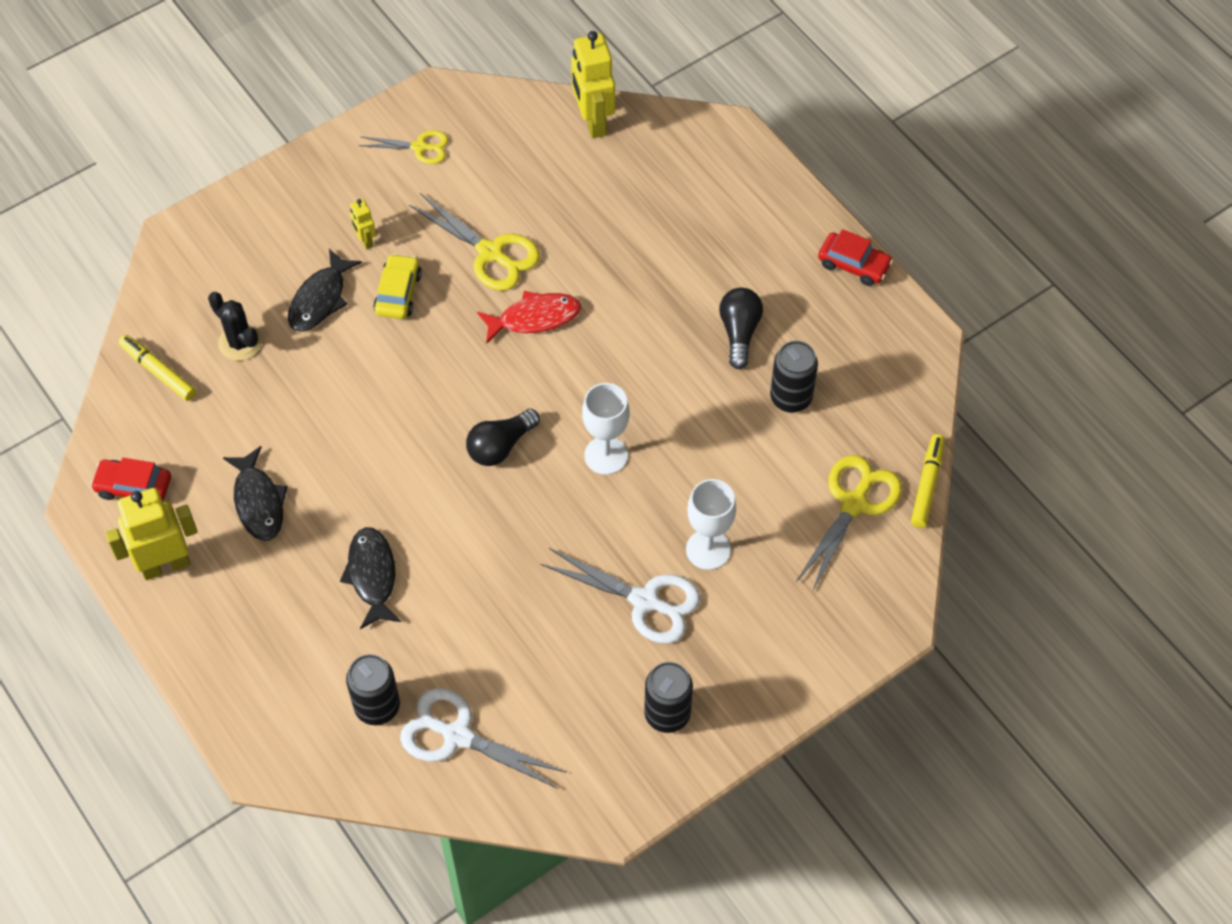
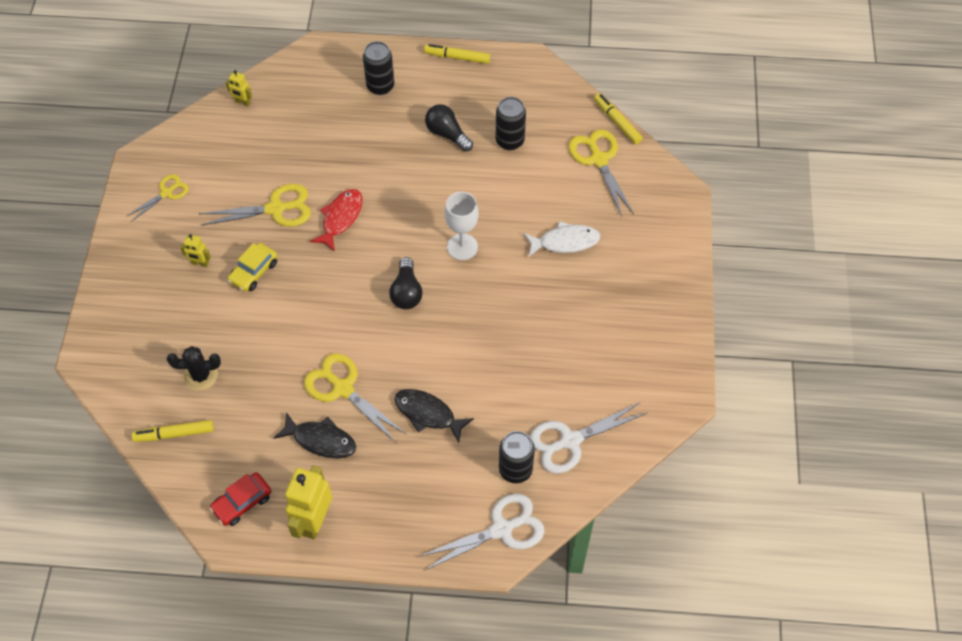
camera: 50 degrees left, 0 degrees up
(320, 299) = (215, 313): black fish -> none
(334, 476) = (343, 388): none -> yellow scissors
(398, 293) = (253, 272): yellow car -> yellow car turned 105 degrees counterclockwise
(593, 121) = (243, 102): yellow robot -> yellow robot, size x0.49
(645, 601) = (569, 292): white scissors -> white scissors (501, 529)
(667, 714) = (646, 330): black can -> black can (380, 86)
(708, 549) = (565, 242): white goblet -> white fish
(854, 265) = (457, 57): red car -> yellow marker

